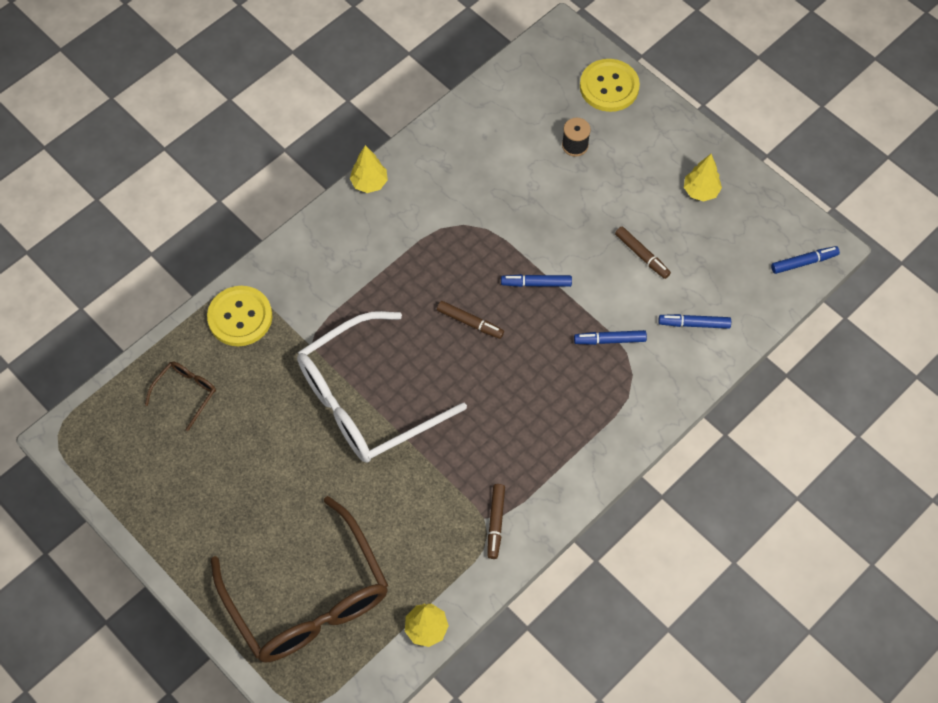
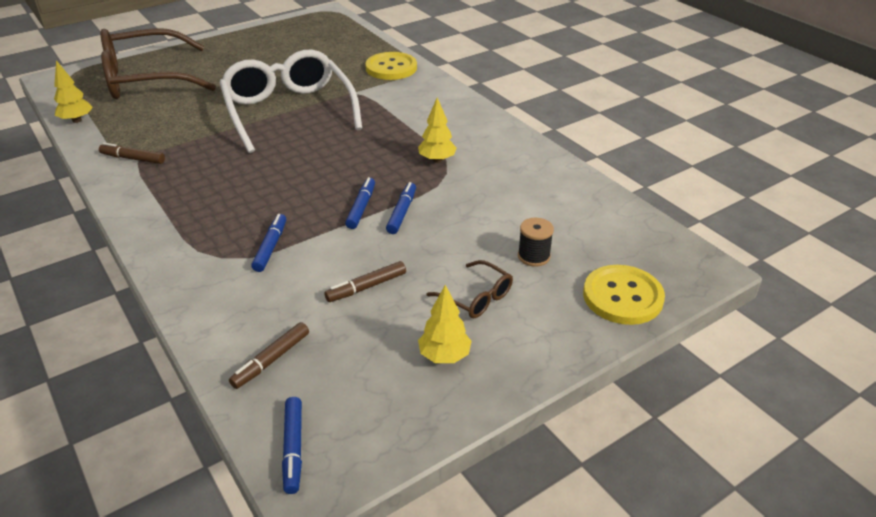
camera: 100 degrees right, 25 degrees down
(186, 393) = (337, 47): brown glasses -> brown glasses (476, 297)
(369, 183) = (506, 128): yellow tree -> yellow tree (437, 160)
(470, 322) = (335, 165): brown marker -> brown marker (271, 360)
(694, 324) = (255, 315): blue marker -> blue marker (402, 212)

